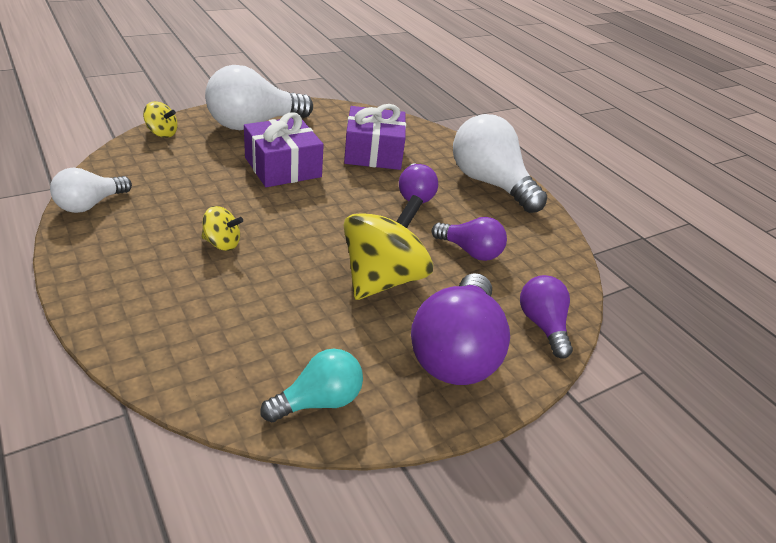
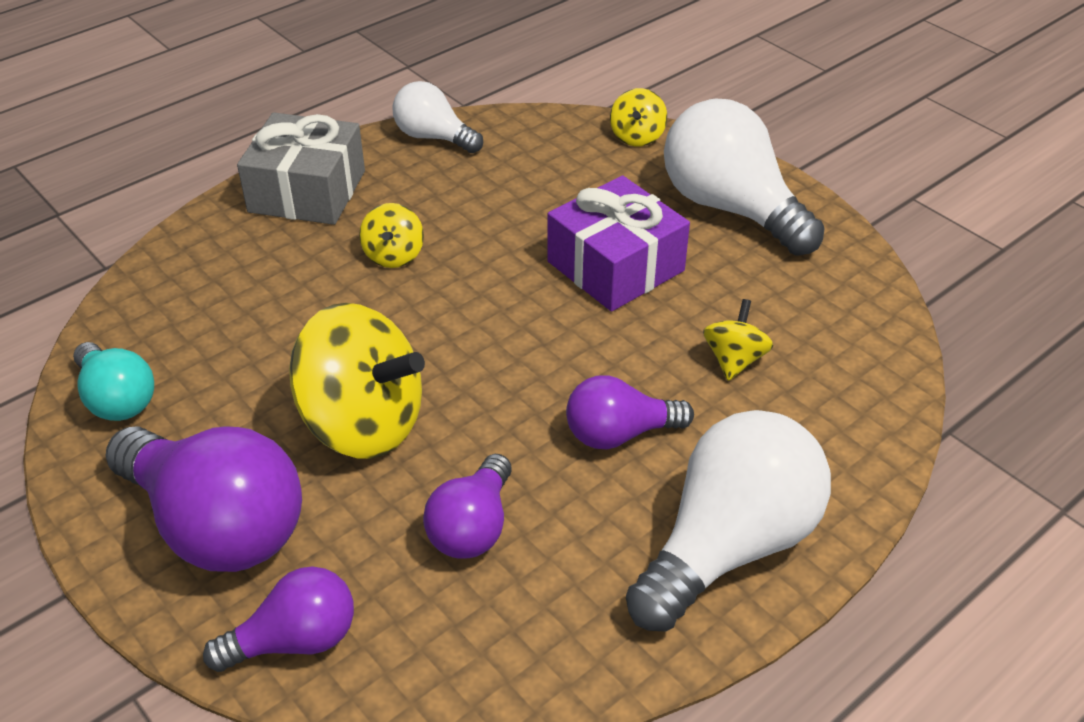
camera: 85 degrees right, 5 degrees up
(111, 274) = (307, 191): none -> grey gift
(373, 153) = (734, 360): purple gift -> yellow spinning top
(456, 351) = (217, 525): purple light bulb -> purple light bulb turned 150 degrees counterclockwise

